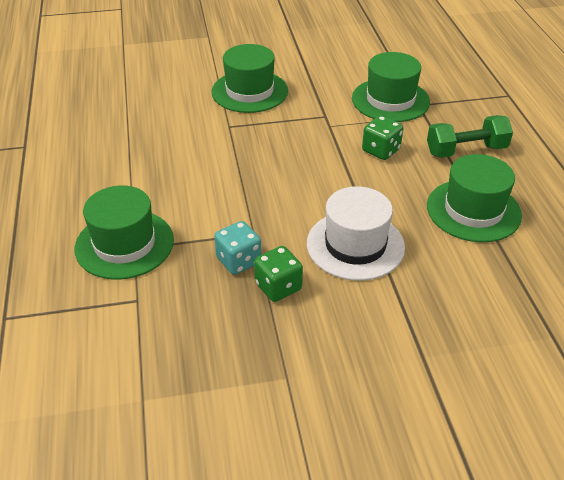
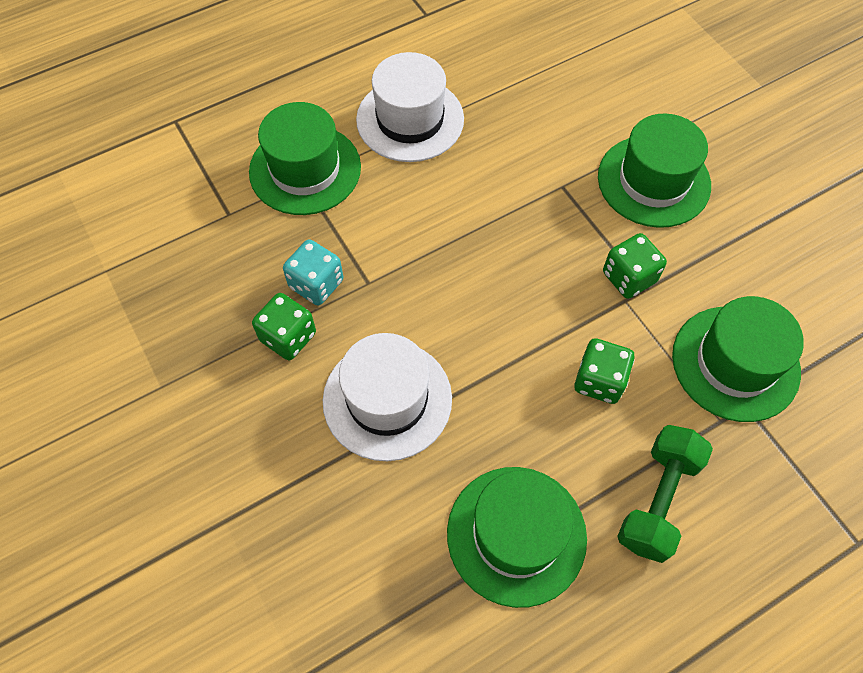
camera: 70 degrees right, 20 degrees up
(120, 178) = (410, 119): none -> white hat
(314, 120) = (629, 277): none -> green dice
(466, 150) = (657, 500): green dumbbell -> green dumbbell turned 60 degrees clockwise

